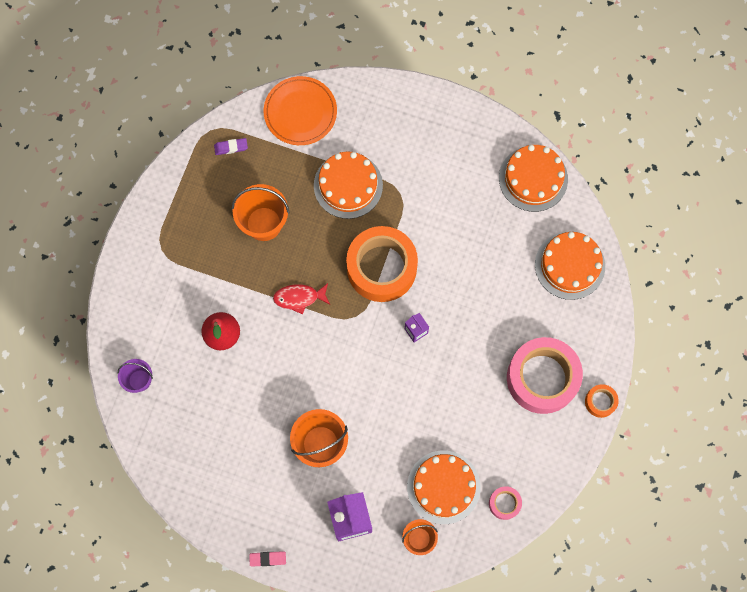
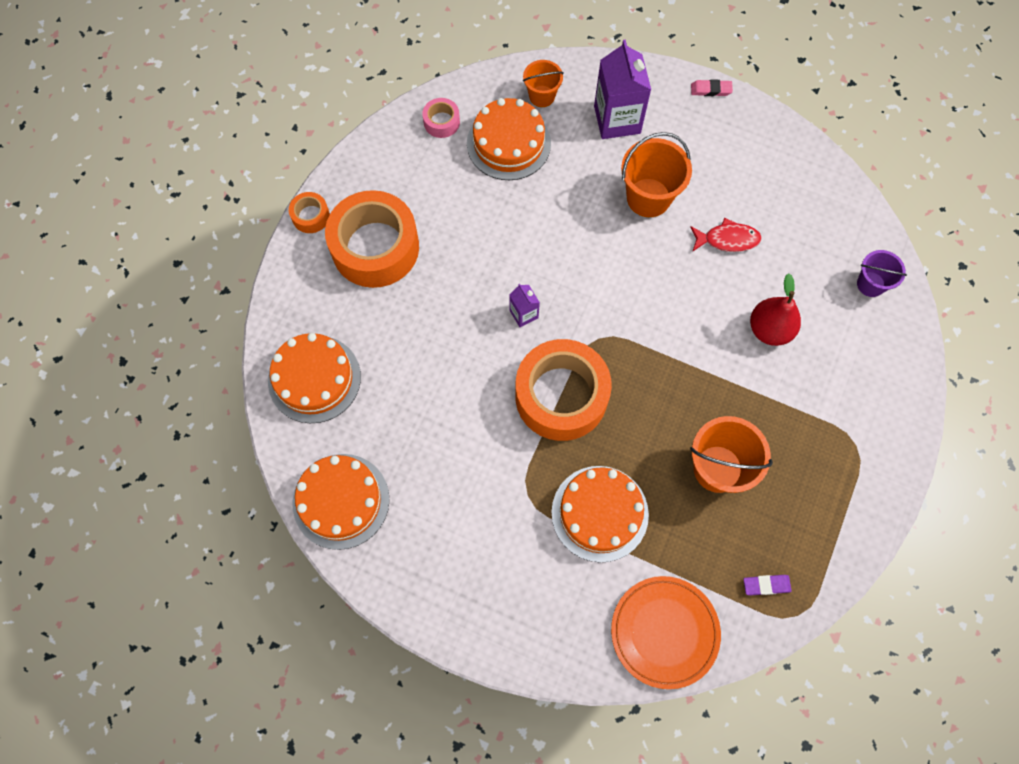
camera: 175 degrees left, 5 degrees down
(299, 298) = (671, 366): red fish -> red fish (727, 239)
(542, 378) = (375, 247): pink tape -> orange tape

